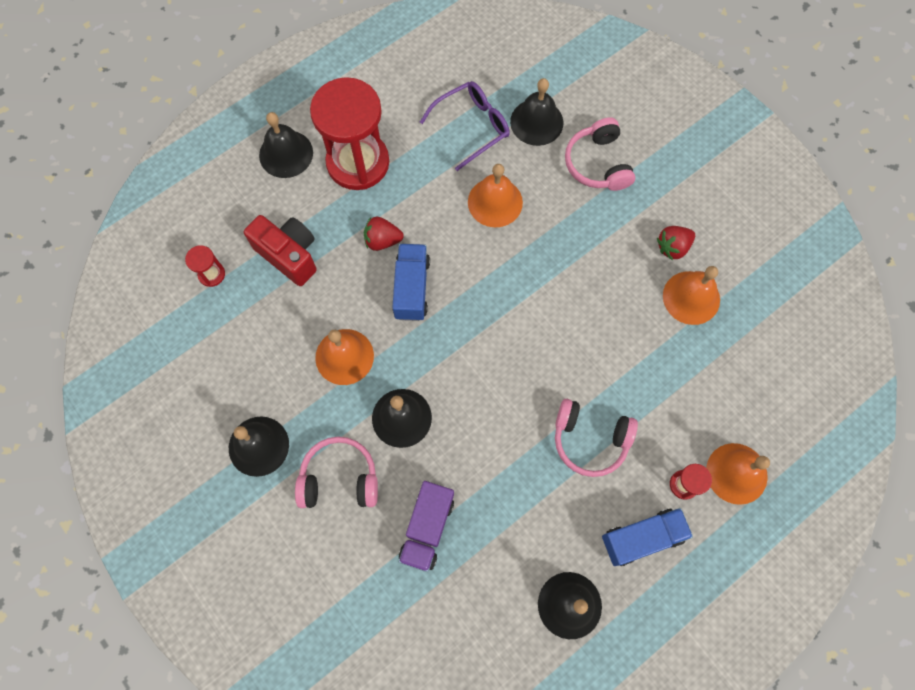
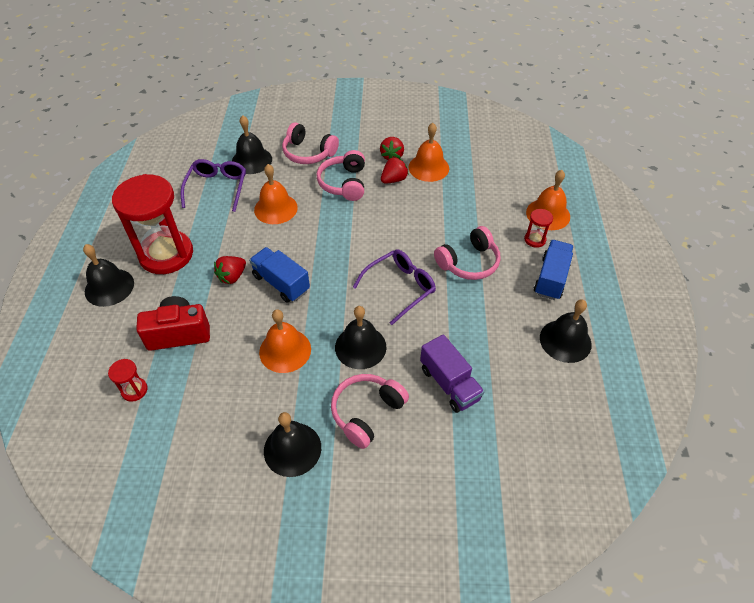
camera: 50 degrees left, 20 degrees down
(499, 398) = (400, 287): none -> purple glasses
(587, 234) = (344, 183): none -> pink headphones
(639, 277) = (394, 180): none -> red strawberry

